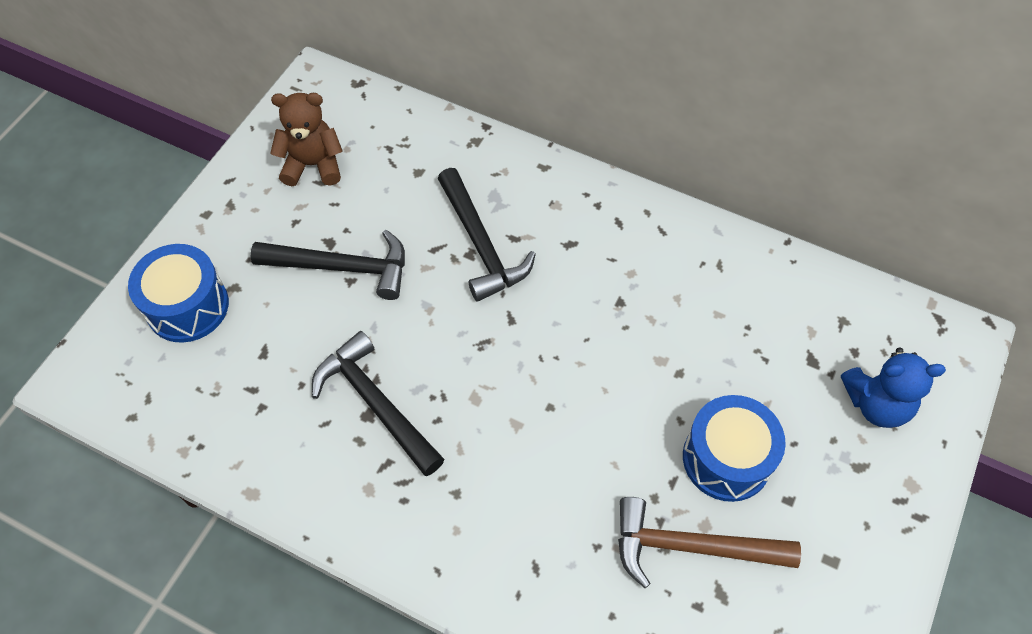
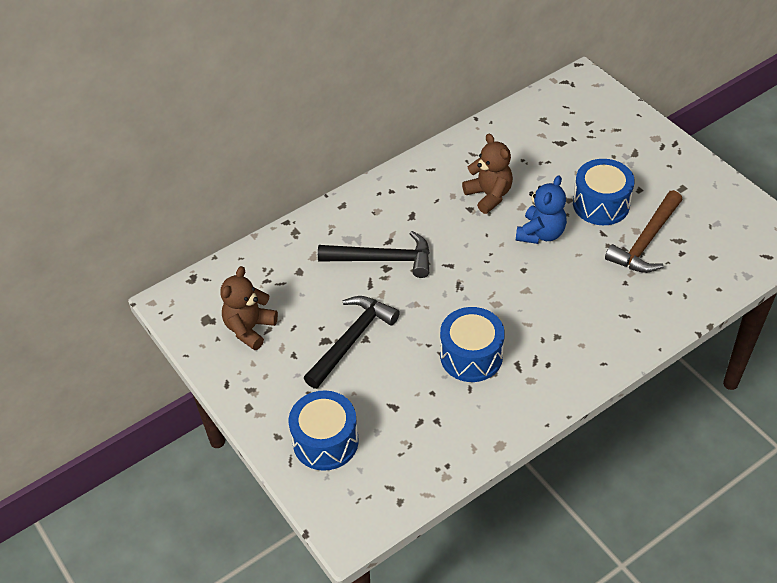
camera: 60 degrees left, 10 degrees down
(376, 404) = (471, 356): black hammer -> blue drum
(656, 314) = (489, 195): none -> brown teddy bear
(876, 404) = (602, 129): blue teddy bear -> blue teddy bear (541, 233)

